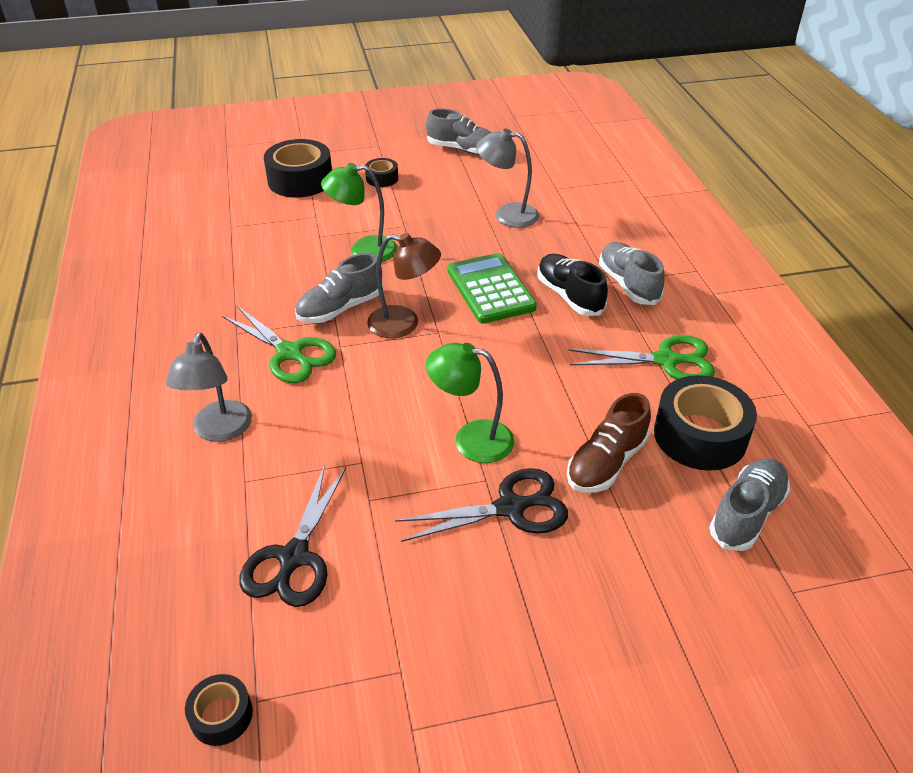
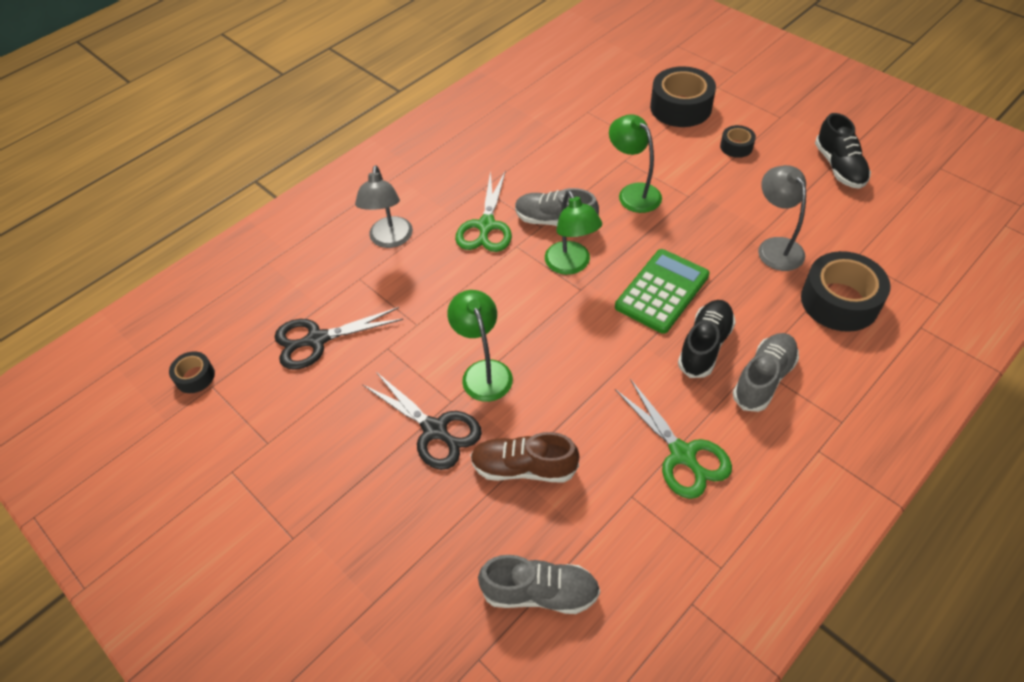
camera: 60 degrees right, 10 degrees up
(219, 431) = (390, 240): grey lamp -> grey lamp turned 60 degrees counterclockwise
(404, 324) = (571, 265): brown lamp -> green lamp
(463, 150) = (839, 167): grey shoe -> black shoe
(700, 435) = (607, 520): black tape -> black tape (839, 301)

